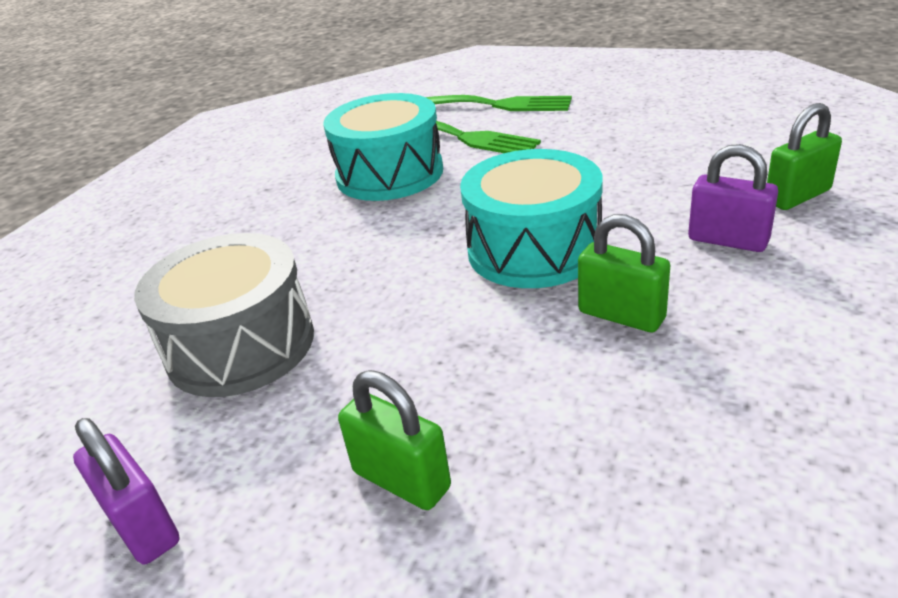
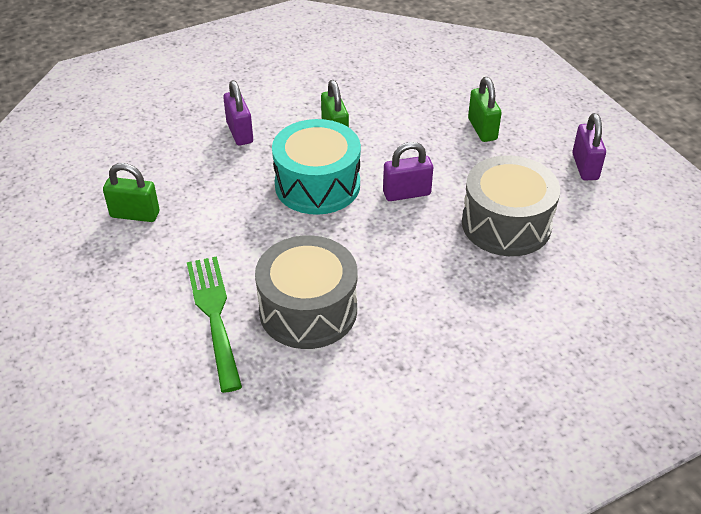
camera: 145 degrees left, 10 degrees up
(389, 174) = (308, 310): turquoise drum -> grey drum
(413, 303) = (406, 193): none -> purple padlock
(495, 105) = (134, 341): green fork -> none
(797, 196) = (171, 131): green padlock -> green padlock (135, 214)

